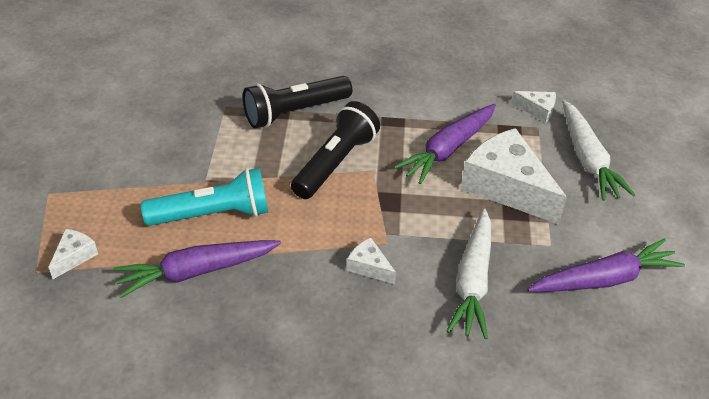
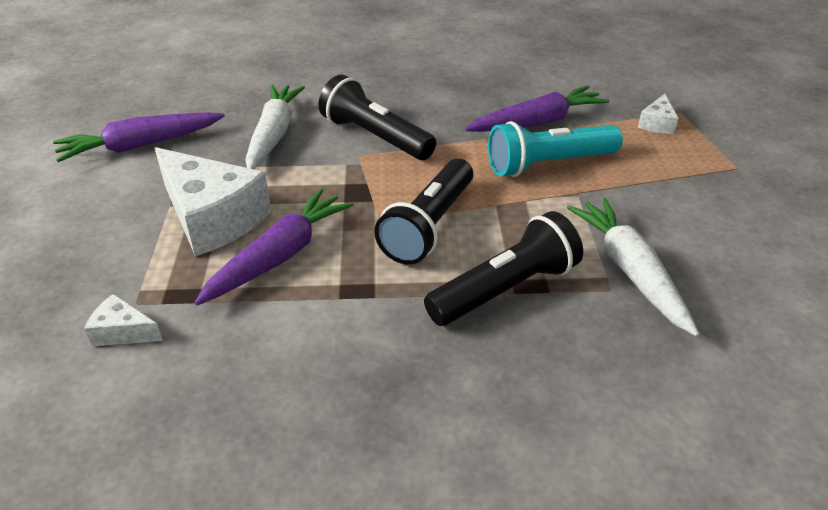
camera: 175 degrees right, 5 degrees down
(369, 267) = (375, 137): white cheese -> black flashlight
(587, 159) = (85, 262): white carrot -> white carrot (630, 271)

